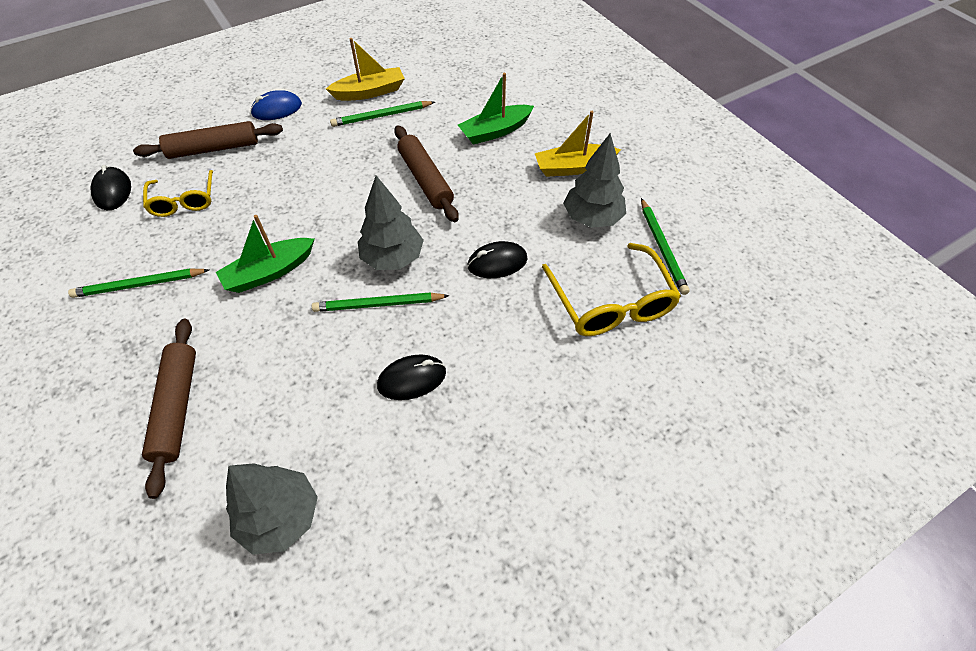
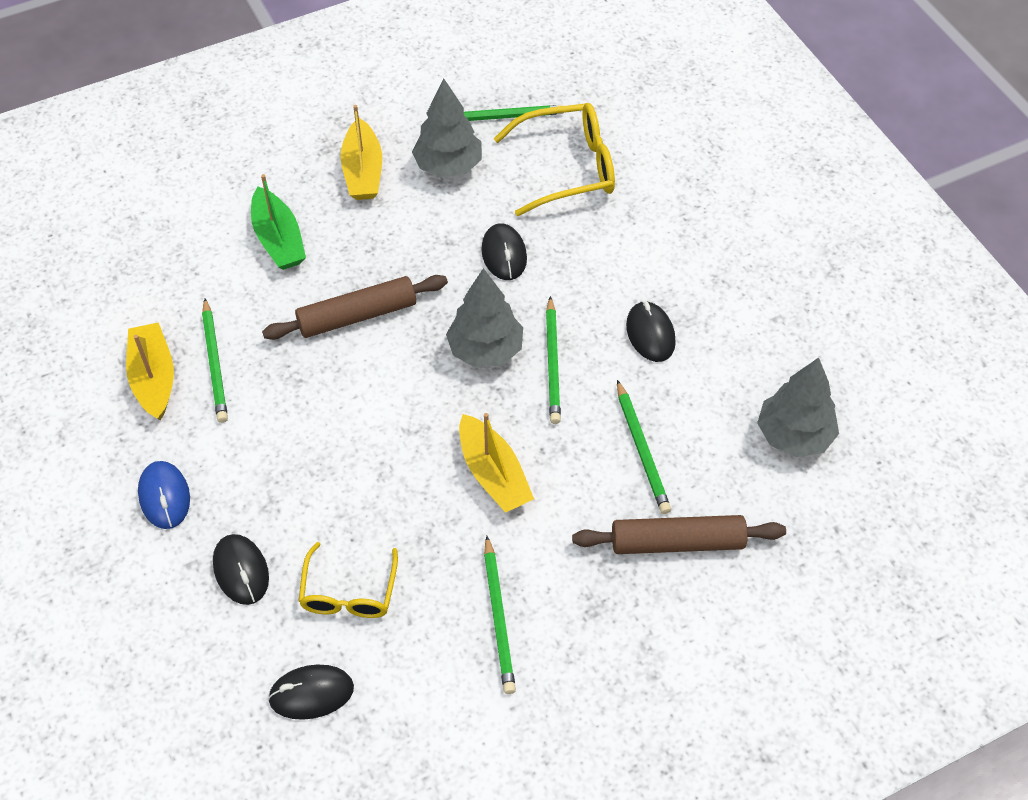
camera: 85 degrees left, 0 degrees up
(184, 201) = (349, 592): yellow glasses -> yellow glasses turned 105 degrees clockwise
(214, 149) = (241, 571): brown rolling pin -> black mouse
(269, 272) = (493, 474): green boat -> yellow boat
(280, 376) = (642, 450): none -> green pencil

